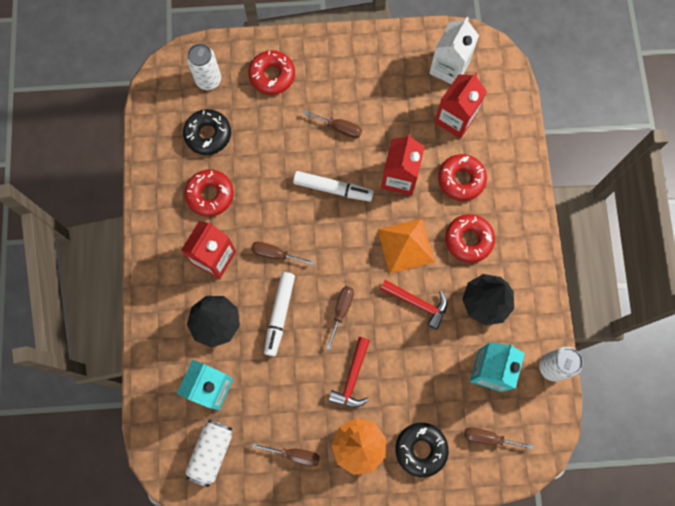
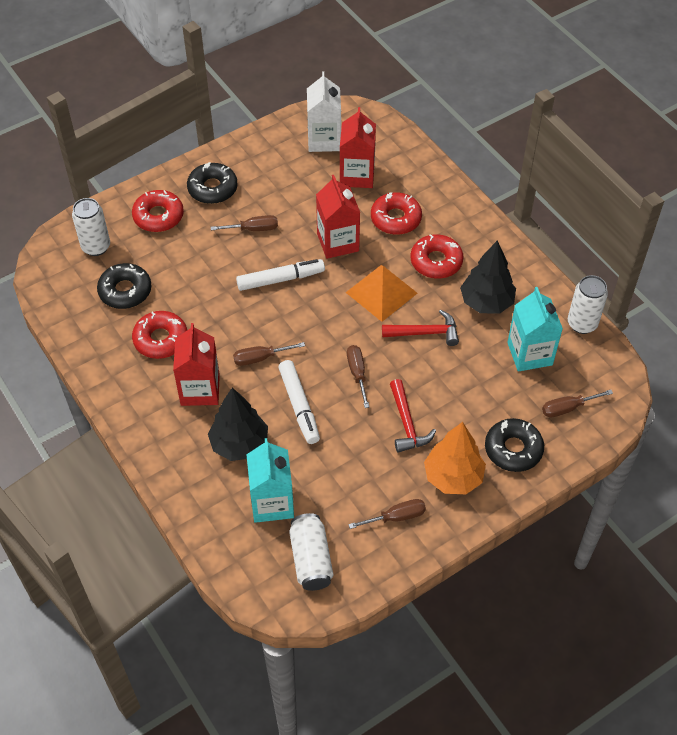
camera: 30 degrees left, 20 degrees down
(330, 70) = (212, 188): none -> black donut

